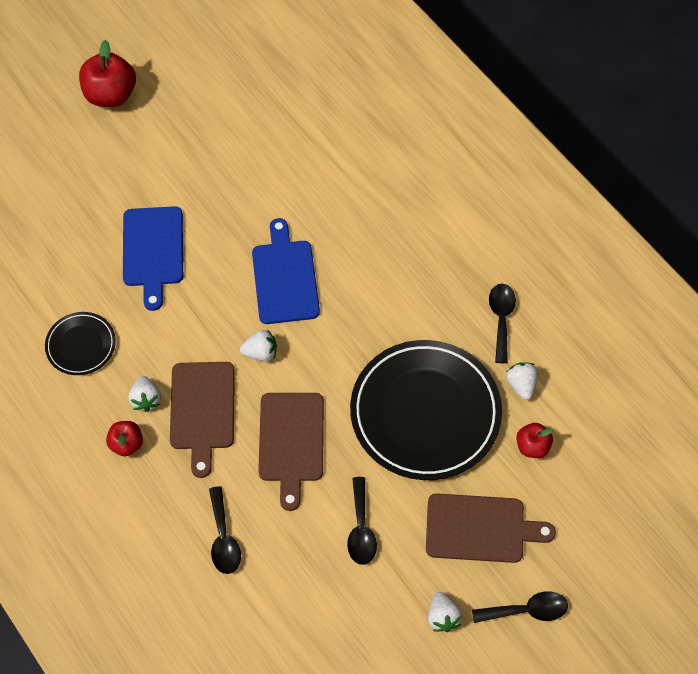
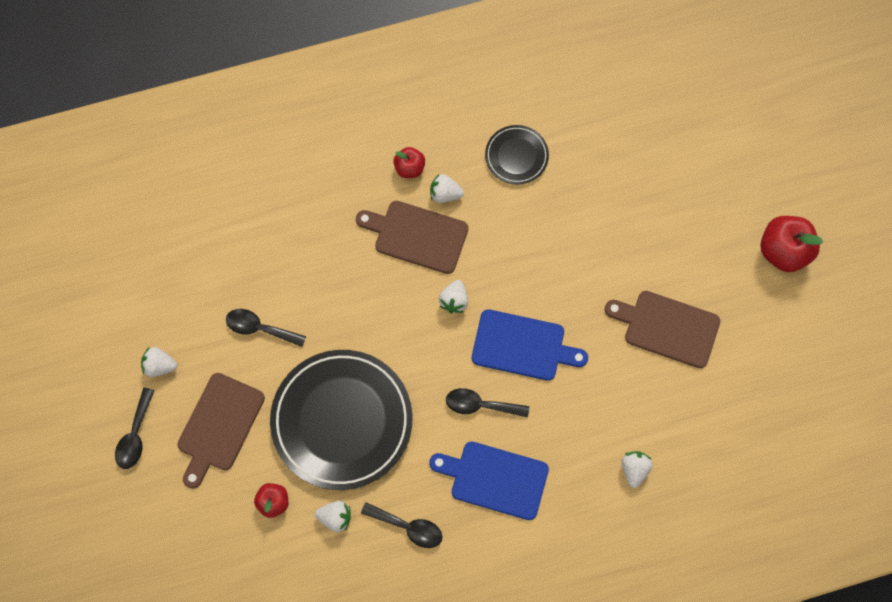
camera: 110 degrees right, 10 degrees up
(153, 251) = (592, 241): blue cutting board -> blue cutting board (495, 479)
(223, 538) = (296, 218): black spoon -> black spoon (480, 405)
(291, 442) = (359, 299): brown cutting board -> brown cutting board (667, 328)
(366, 155) = (634, 469): none -> white strawberry

